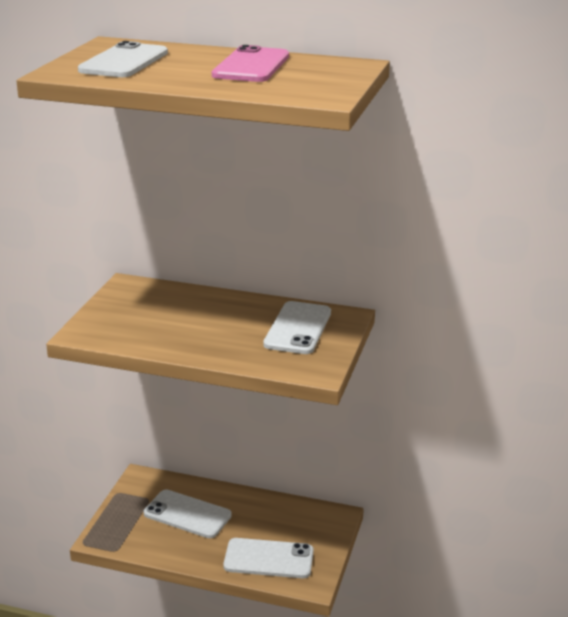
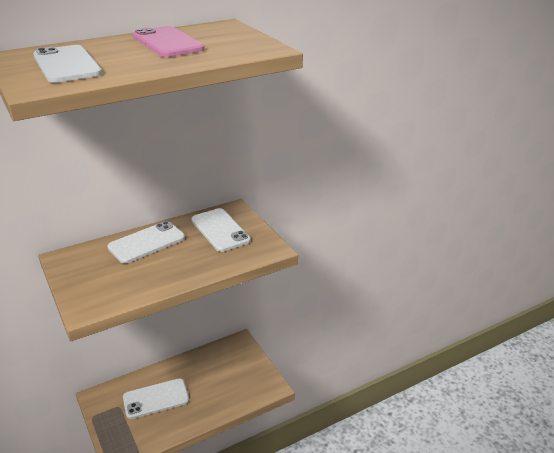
camera: 45 degrees left, 5 degrees up
(268, 559) = (234, 391): white phone -> white phone (147, 242)

